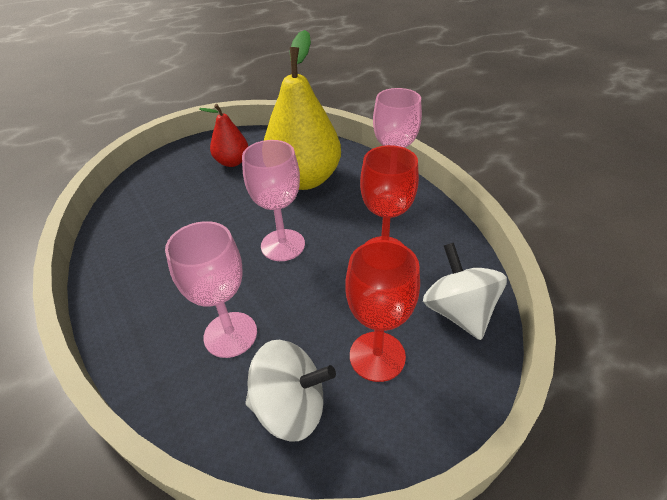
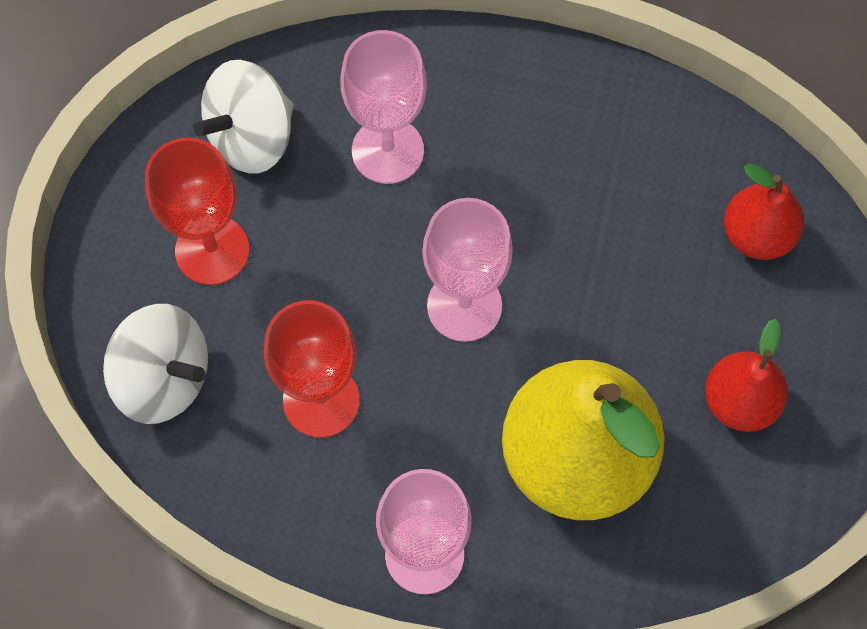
camera: 135 degrees right, 25 degrees up
(151, 196) = (756, 235): none -> red pear

